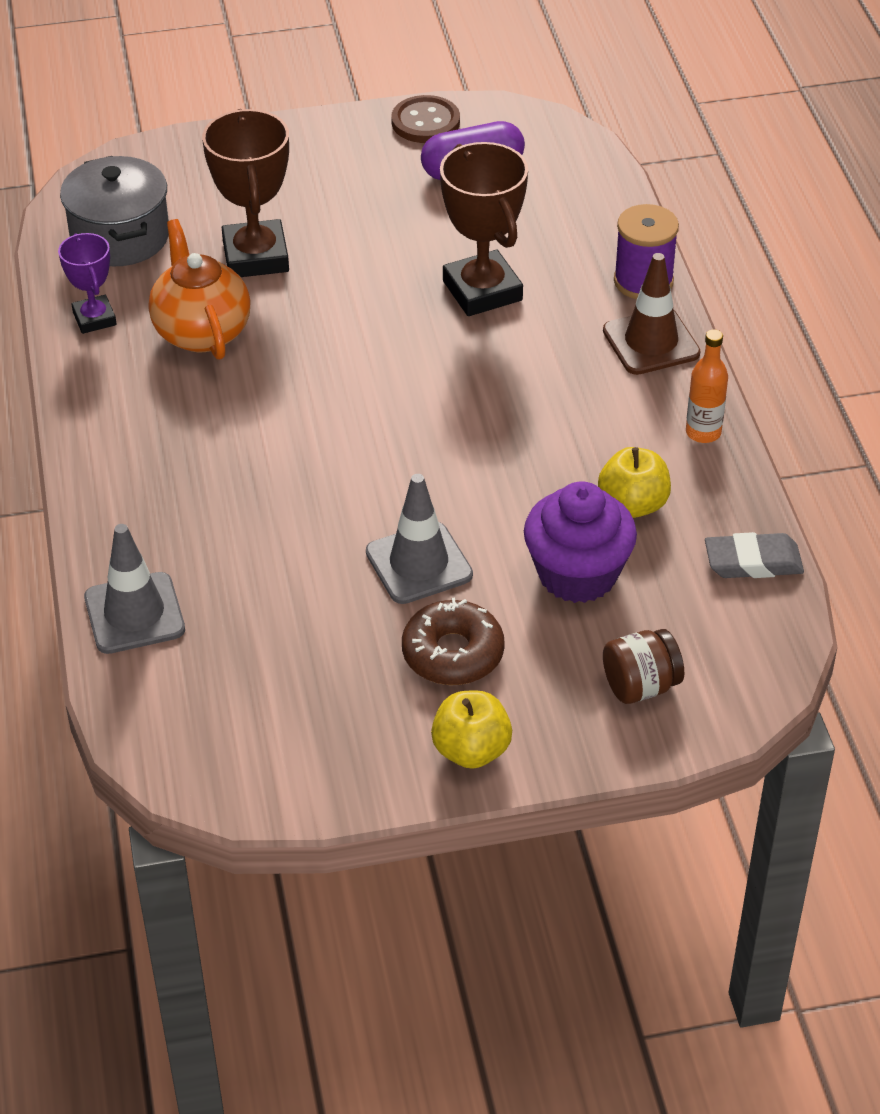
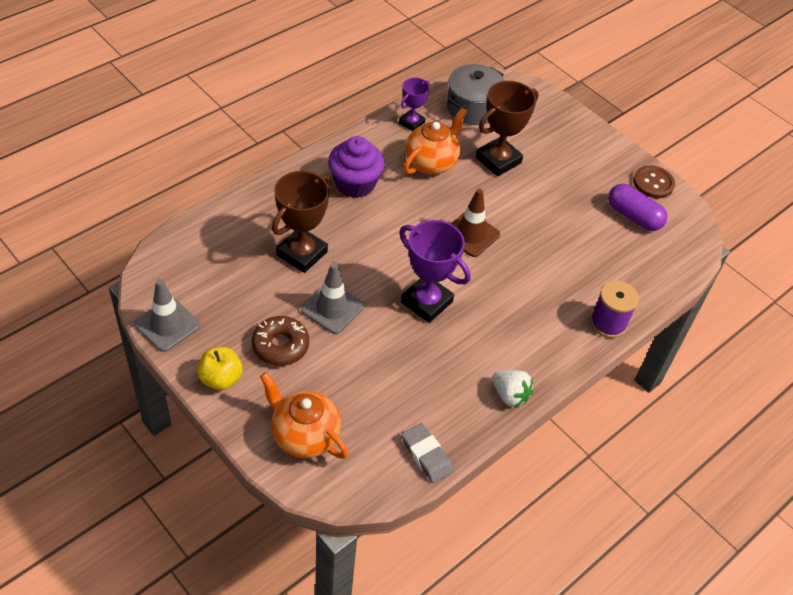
camera: 55 degrees right, 5 degrees up
(134, 613) = (236, 216): grey traffic cone -> grey traffic cone (167, 325)
(480, 451) = (426, 302): none -> purple trophy
(482, 291) = (544, 257): brown trophy -> brown trophy (302, 253)
(577, 574) = (366, 377): purple cupcake -> purple cupcake (355, 184)
(633, 504) = (433, 383): yellow apple -> none
(640, 686) = (304, 435): brown jar -> orange teapot
(651, 342) = (562, 345): brown traffic cone -> brown traffic cone (470, 234)
(703, 432) = (510, 395): orange bottle -> white strawberry

